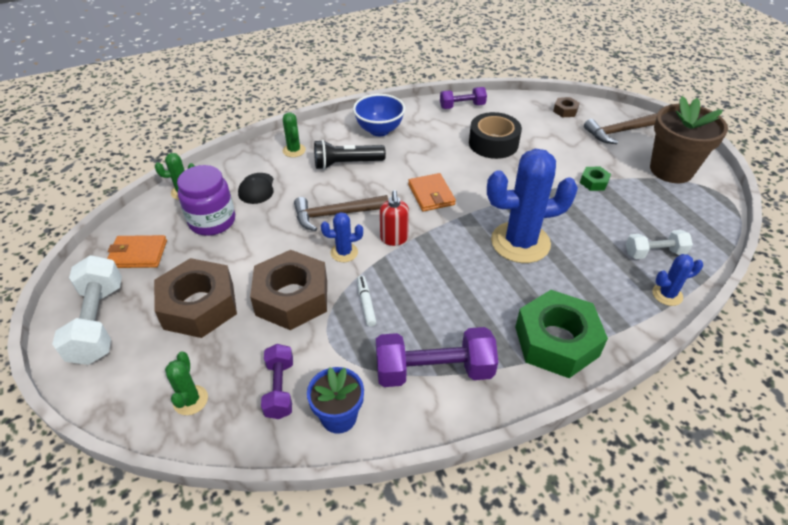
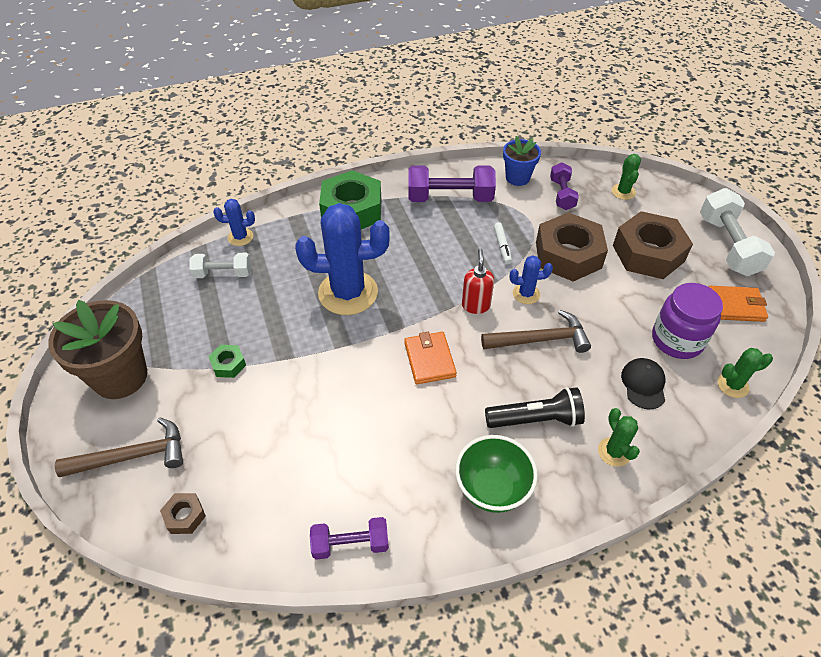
camera: 175 degrees left, 5 degrees up
(379, 130) = (492, 489): blue bowl -> green bowl
(493, 143) = (327, 445): black tape -> none

